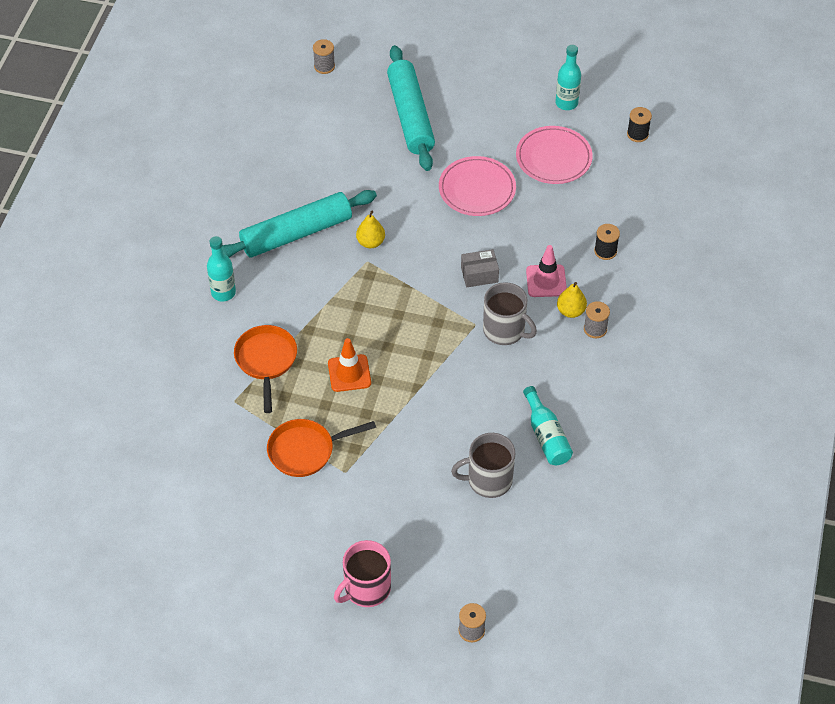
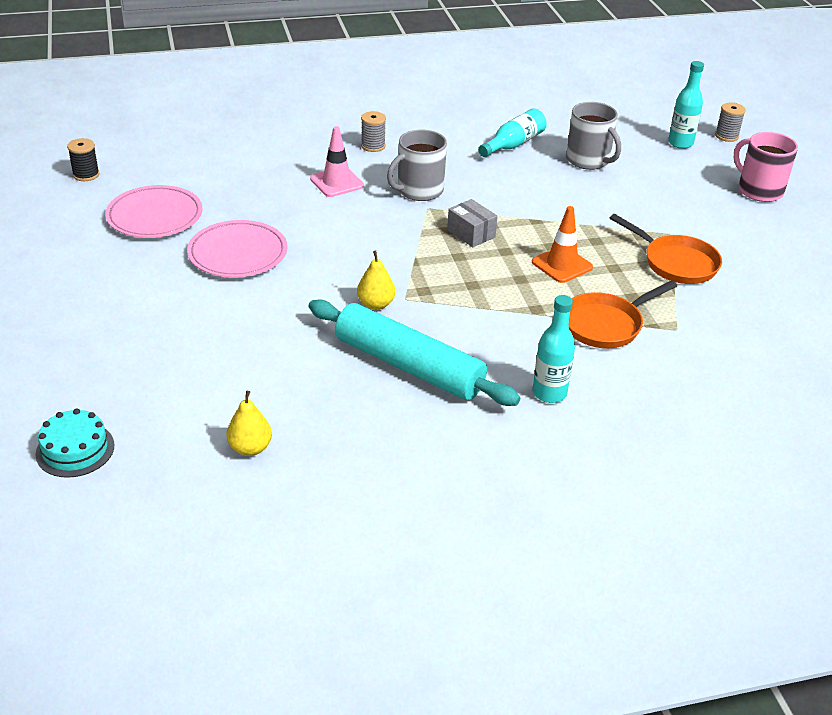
camera: 120 degrees left, 15 degrees down
(324, 66) = (75, 449): grey spool -> turquoise cake
(366, 588) = (759, 190): pink mug -> pink mug turned 150 degrees counterclockwise
(410, 116) = (140, 336): turquoise rolling pin -> none
(479, 275) = (361, 221): grey box -> grey box (471, 233)
(505, 330) = (419, 190): grey mug -> grey mug turned 135 degrees counterclockwise
(566, 103) = (56, 228): turquoise bottle -> turquoise bottle (680, 143)
(570, 311) = (363, 162): yellow pear -> yellow pear (250, 448)
(605, 251) = (270, 160): black spool -> none

